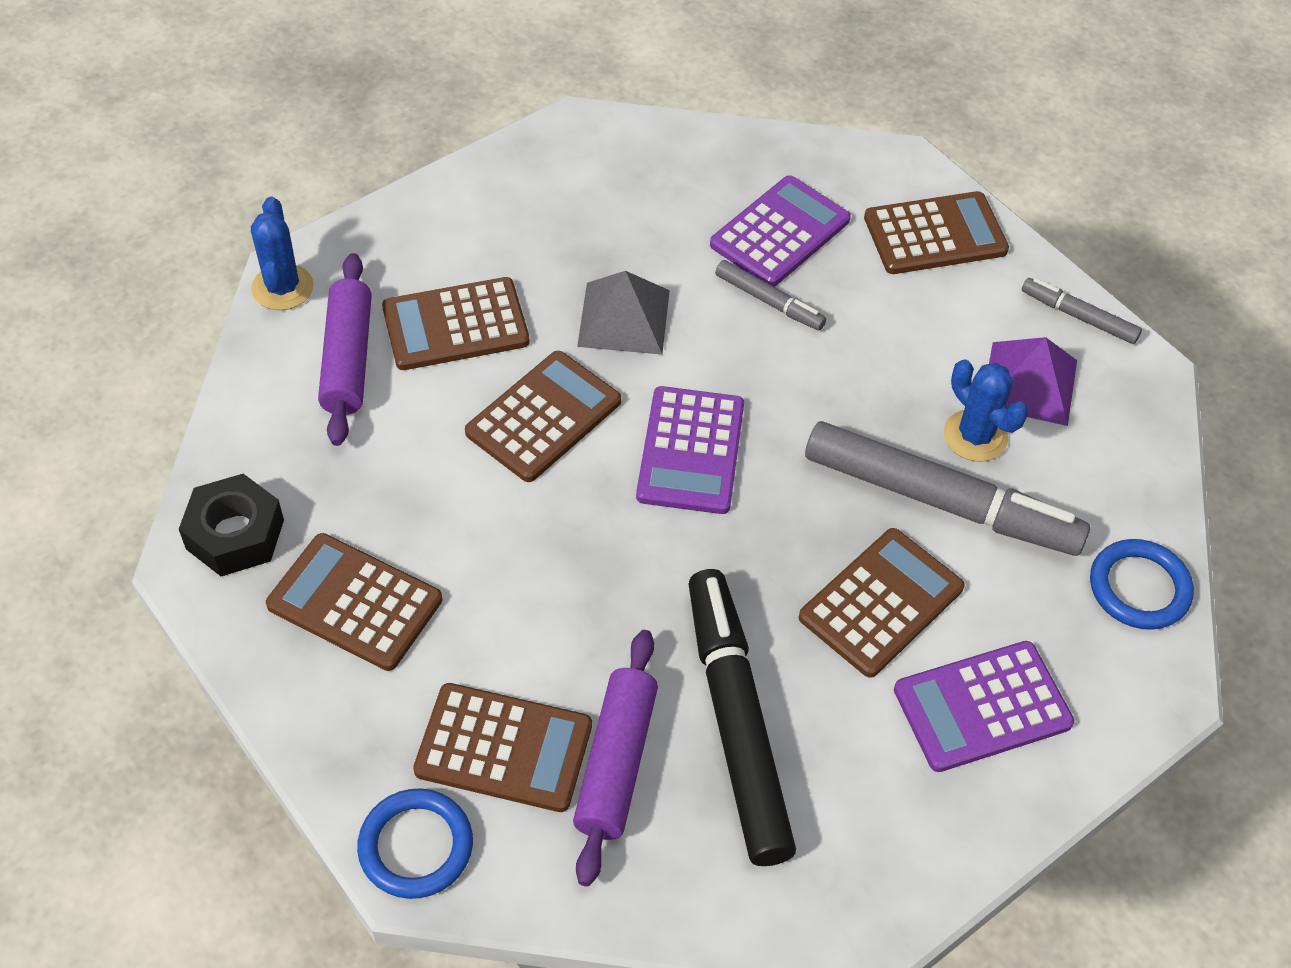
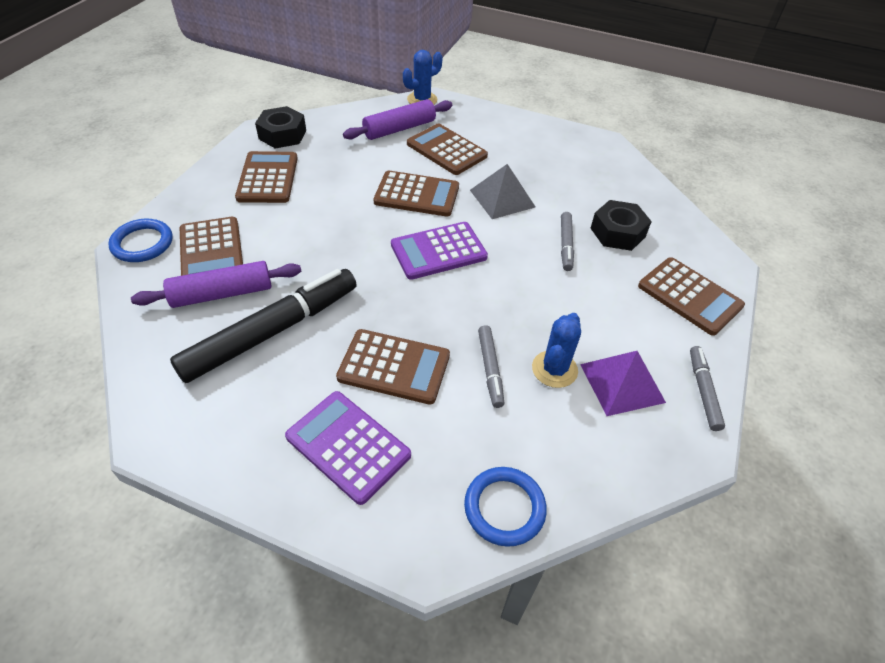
camera: 60 degrees right, 5 degrees down
(780, 232) = (617, 232): purple calculator -> black nut
(940, 501) = (490, 369): grey marker -> grey marker, size x0.47

